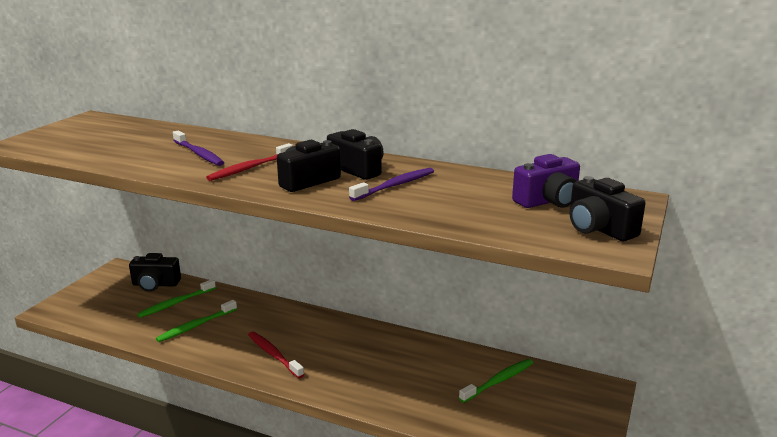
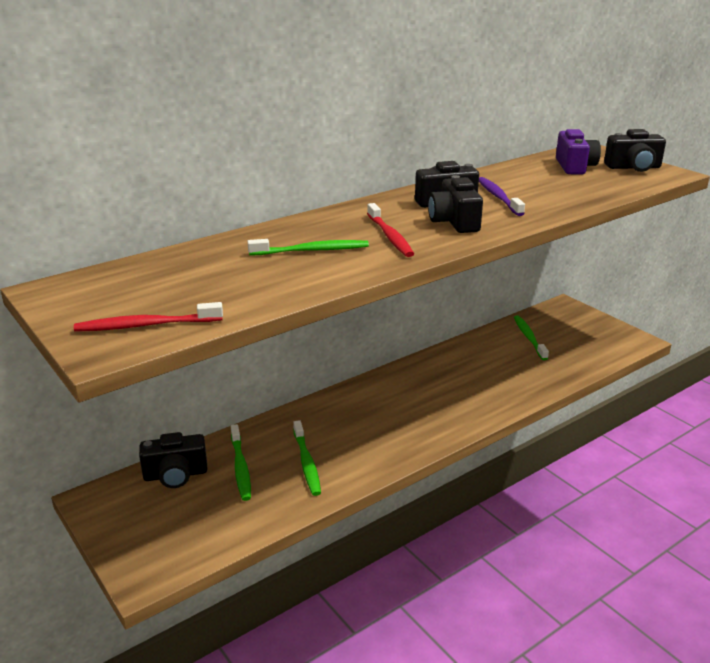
camera: 60 degrees left, 5 degrees up
(155, 284) = (175, 475): black camera -> black camera turned 45 degrees clockwise
(199, 154) = (312, 251): purple toothbrush -> green toothbrush
(274, 355) = (407, 427): red toothbrush -> red toothbrush (146, 325)

